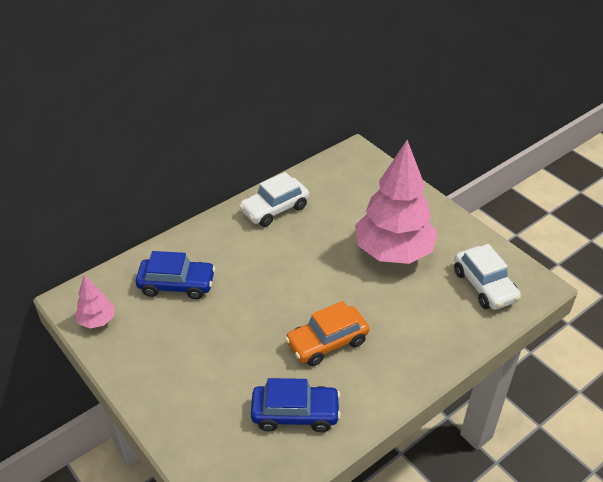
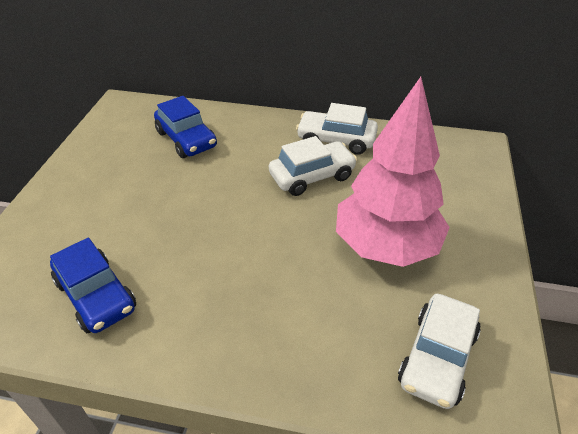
camera: 50 degrees right, 0 degrees up
(97, 320) = (110, 125): pink tree -> none
(297, 244) = (312, 176): none -> white car
(327, 342) = (209, 266): orange car -> none

